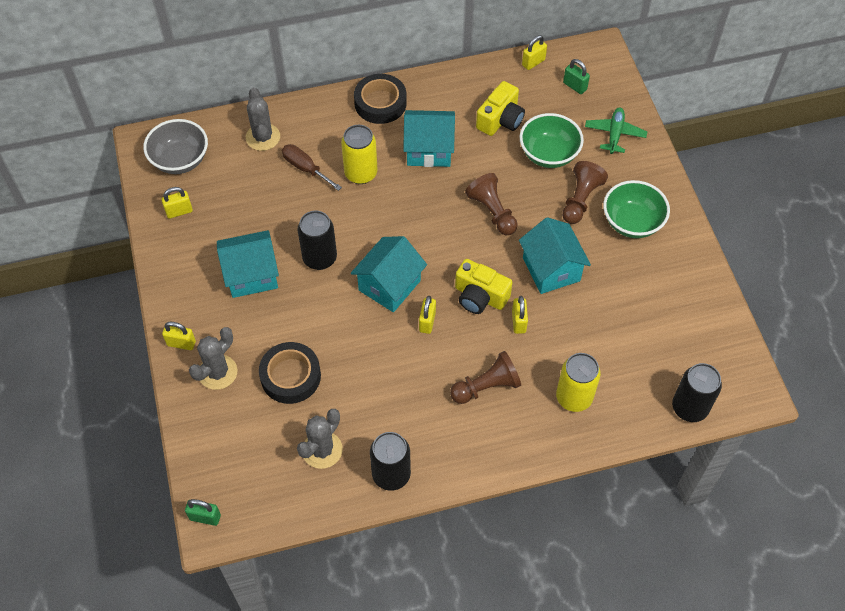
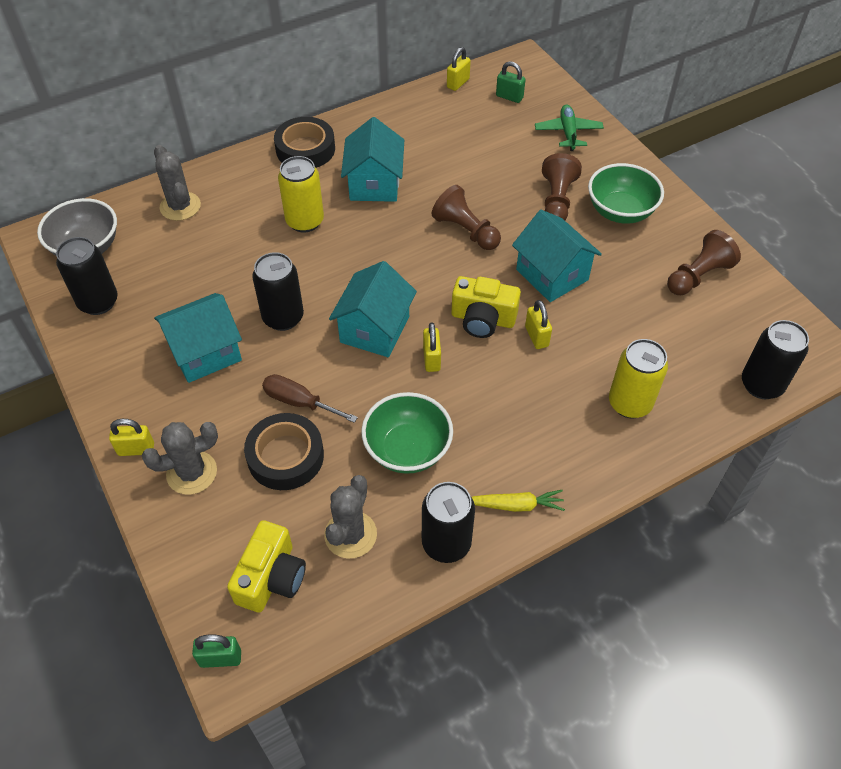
camera: 15 degrees left, 5 degrees down
(179, 211) = (98, 302): yellow padlock -> black can
(218, 372) = (192, 473): grey cactus -> grey cactus turned 45 degrees clockwise
(305, 168) = (239, 228): brown screwdriver -> brown screwdriver (299, 402)
(429, 150) = (374, 184): turquoise house -> turquoise house turned 75 degrees counterclockwise
(453, 458) = (516, 505): none -> yellow carrot
(486, 387) = (525, 414): brown pawn -> brown pawn (698, 276)
(500, 120) = (442, 141): yellow camera -> yellow camera (271, 577)
(549, 154) = (506, 164): green bowl -> green bowl (407, 449)

